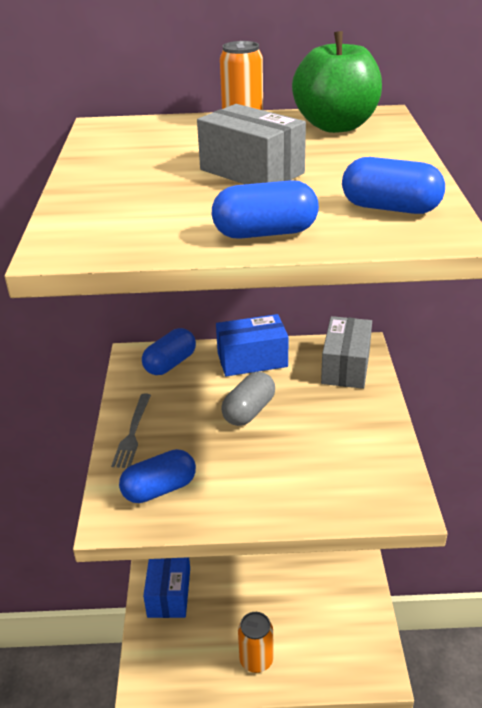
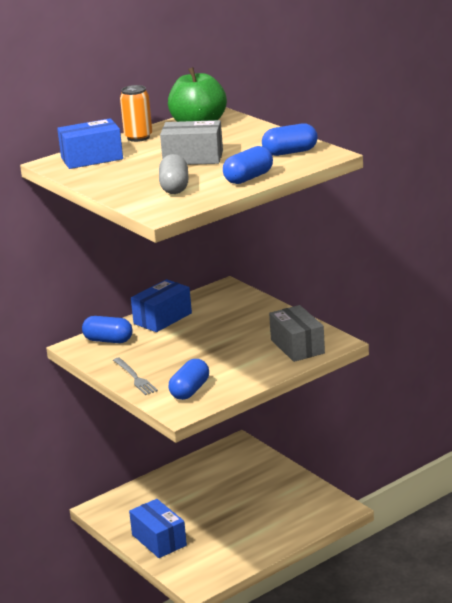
camera: 35 degrees left, 10 degrees down
(148, 133) = (92, 158): none -> blue box
(170, 364) = (108, 340): blue capsule -> blue capsule turned 75 degrees counterclockwise
(249, 411) = (195, 341): grey capsule -> grey capsule (174, 187)
(256, 660) = (259, 540): orange can -> none
(345, 366) = (229, 300): grey box -> grey box (297, 346)

